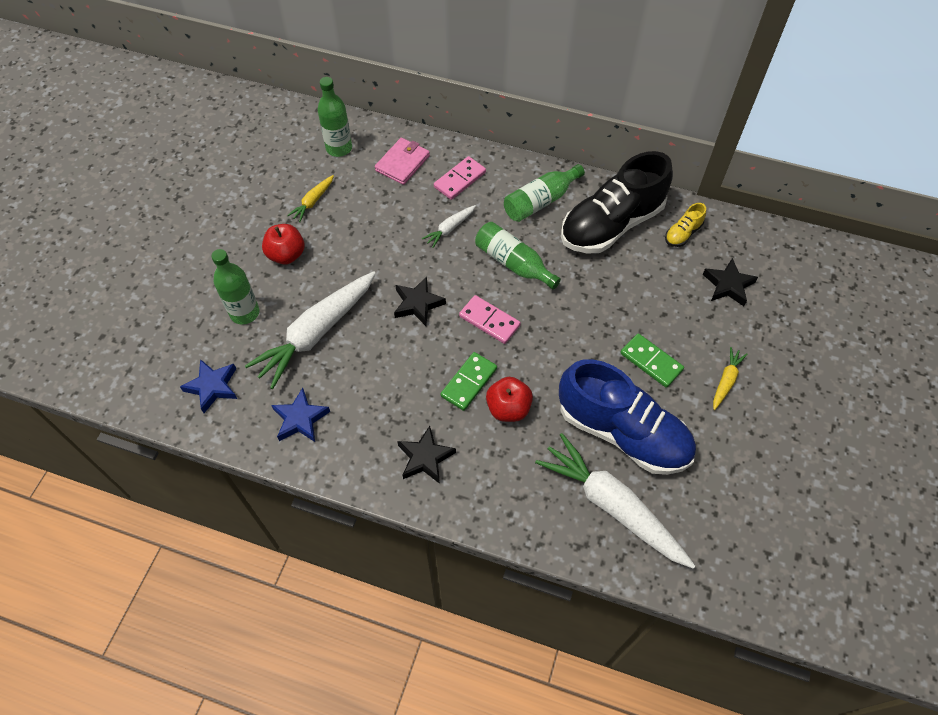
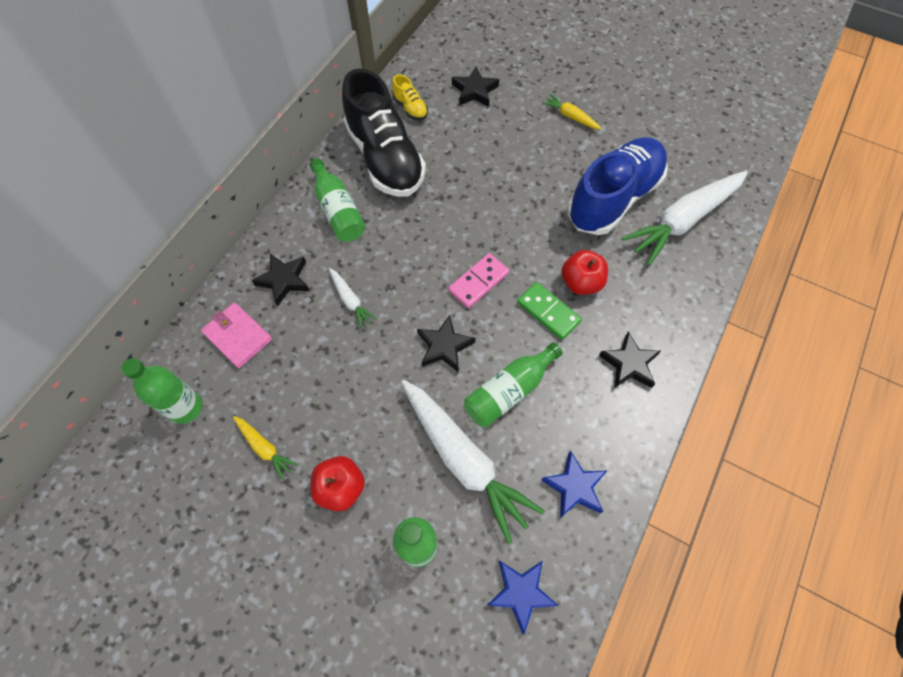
camera: 80 degrees left, 5 degrees up
(460, 180) = (284, 280): pink domino -> black star
(513, 263) = (412, 249): green bottle -> green bottle (509, 391)
(651, 361) = (544, 162): green domino -> none

